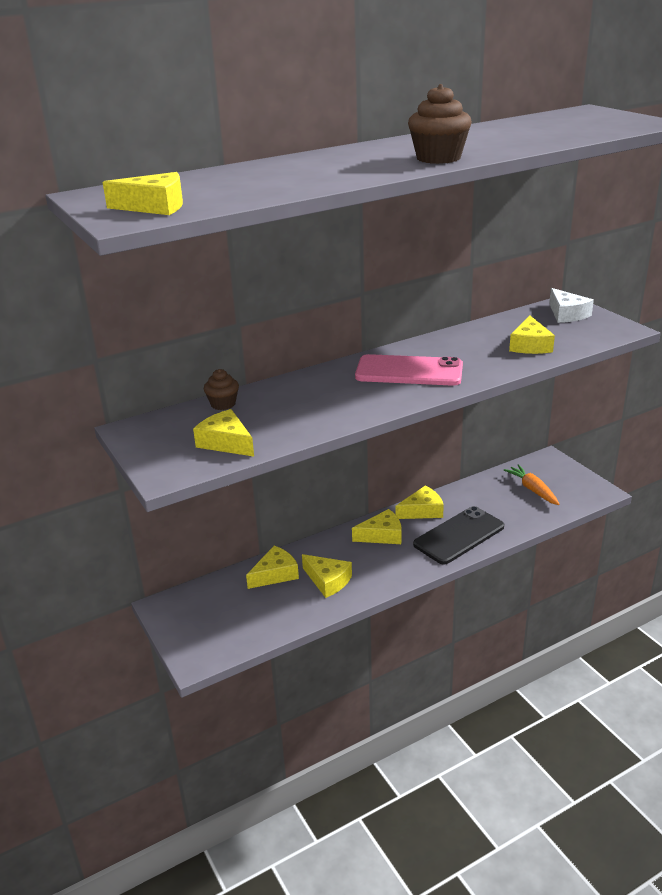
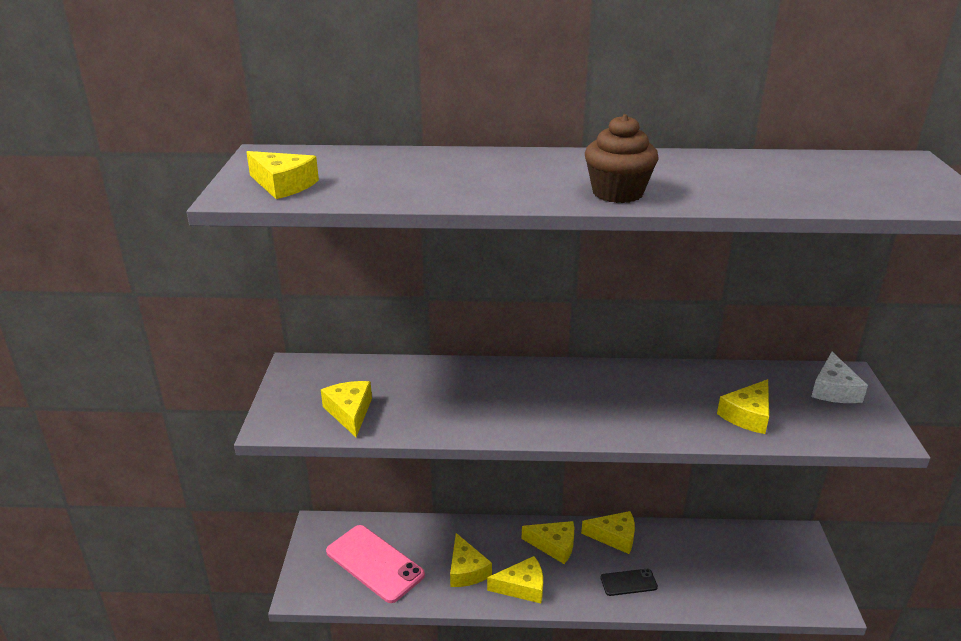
camera: 30 degrees right, 0 degrees up
(223, 404) = (389, 369): brown cupcake -> none
(275, 574) = (428, 540): yellow cheese -> yellow cheese (522, 587)
(409, 371) = (587, 399): pink phone -> pink phone (374, 563)
(459, 535) = (628, 582): black phone -> black phone, size x0.52
(532, 490) = (751, 565): orange carrot -> none

